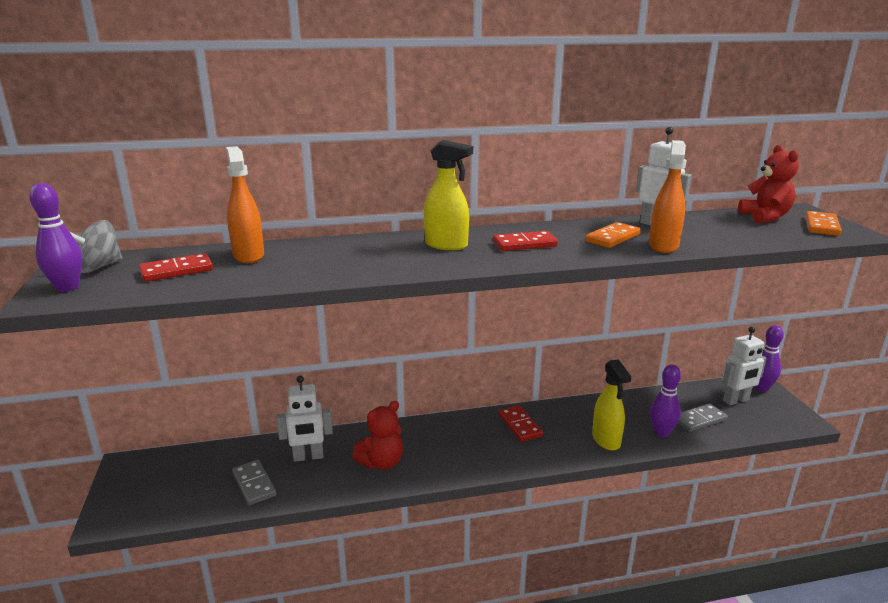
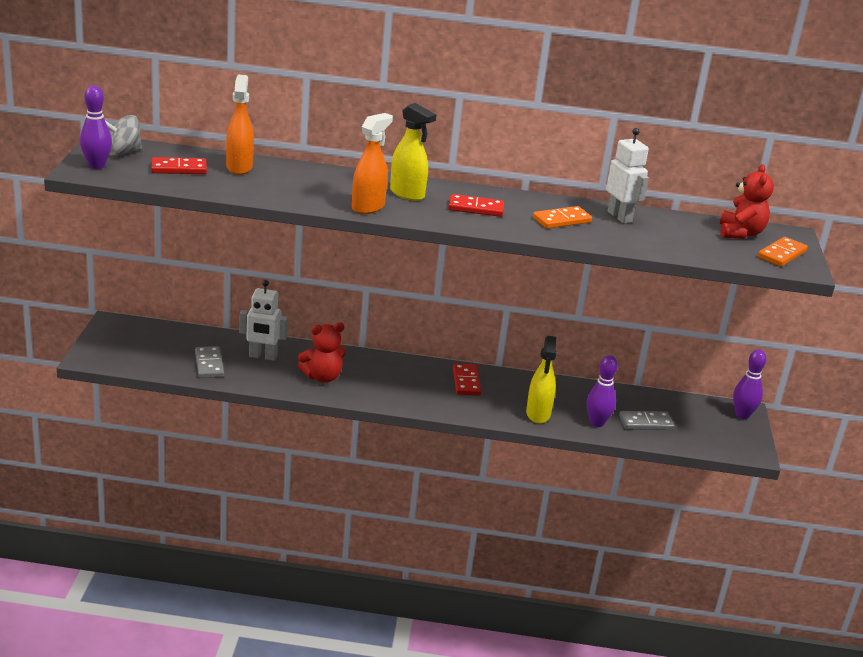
camera: 15 degrees right, 5 degrees up
(663, 246) = (598, 238): orange spray bottle -> orange spray bottle (368, 207)
(736, 400) = (702, 418): white robot -> none

